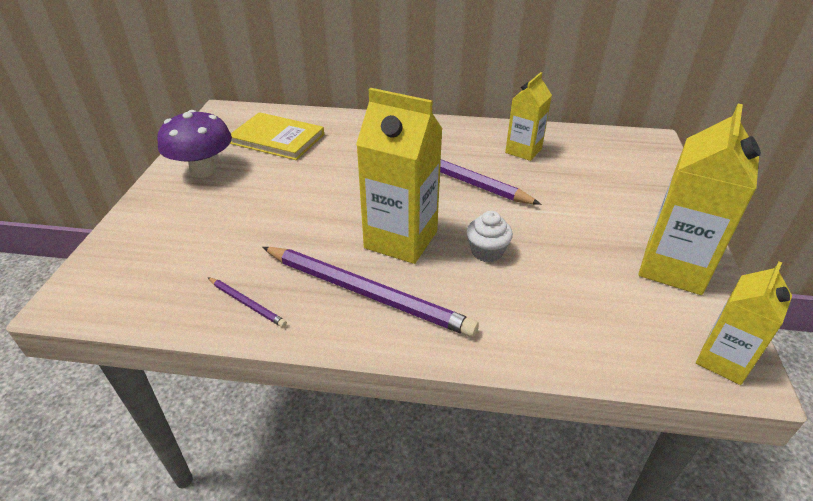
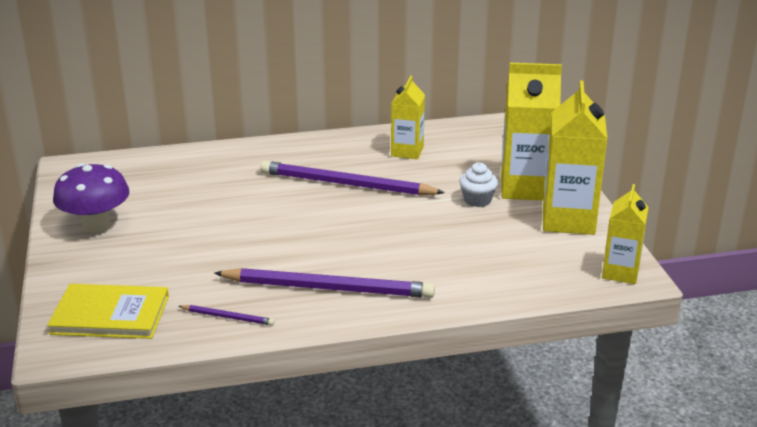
camera: 20 degrees left, 10 degrees down
(277, 139) = (152, 183): yellow book -> yellow book (110, 315)
(401, 239) = (334, 244): yellow carton -> yellow carton (525, 188)
(487, 252) = (414, 238): white cupcake -> white cupcake (477, 200)

